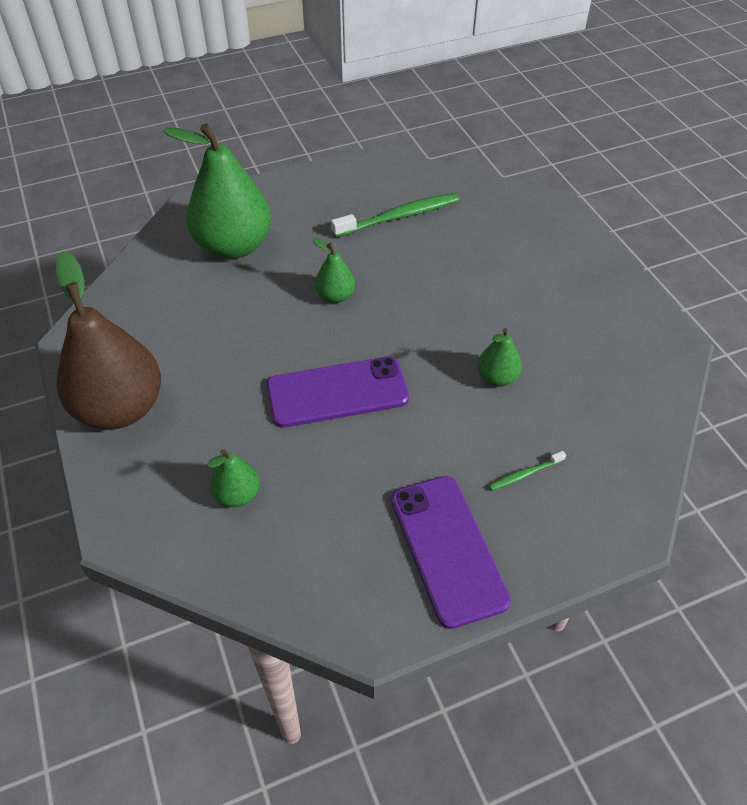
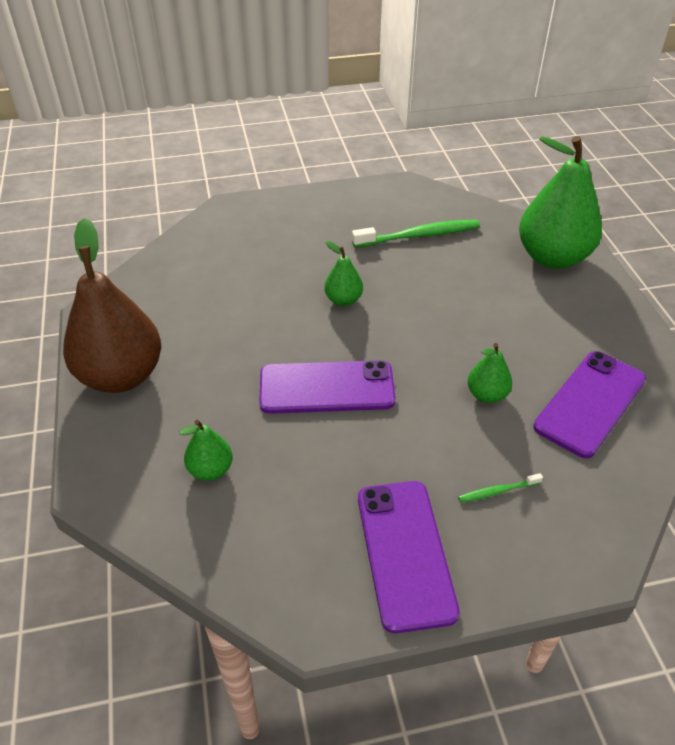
camera: 10 degrees right, 5 degrees down
(234, 246) = (258, 245): green pear -> green pear (552, 257)
(597, 373) = (590, 403): none -> purple phone

